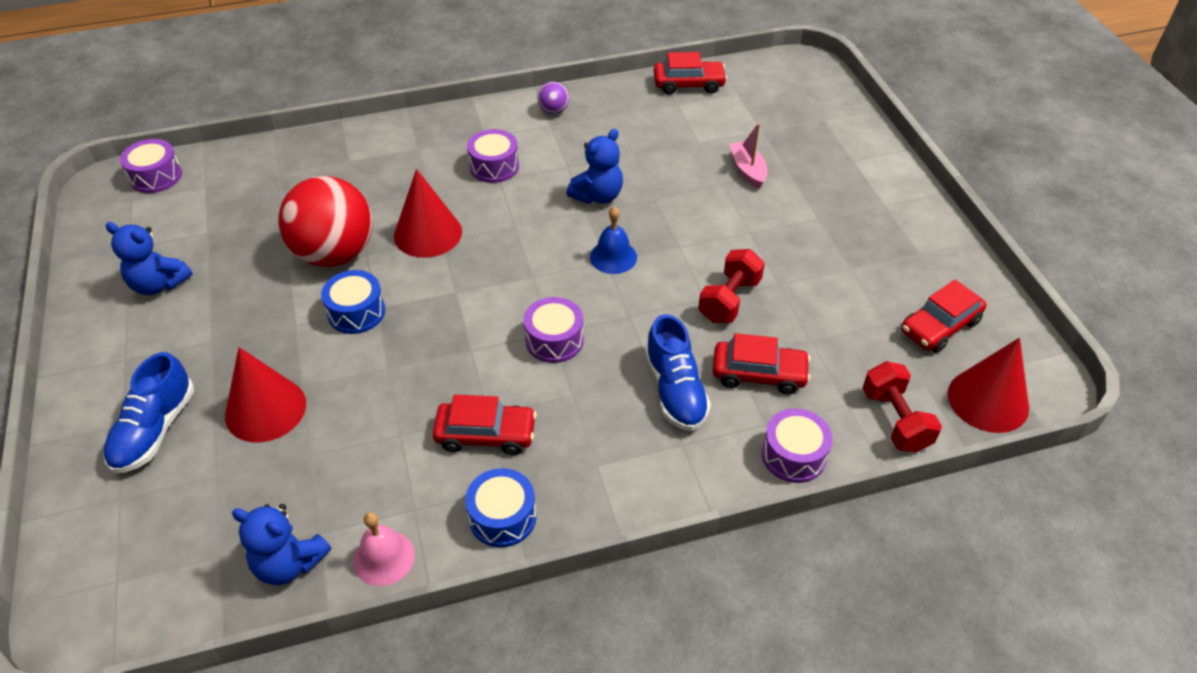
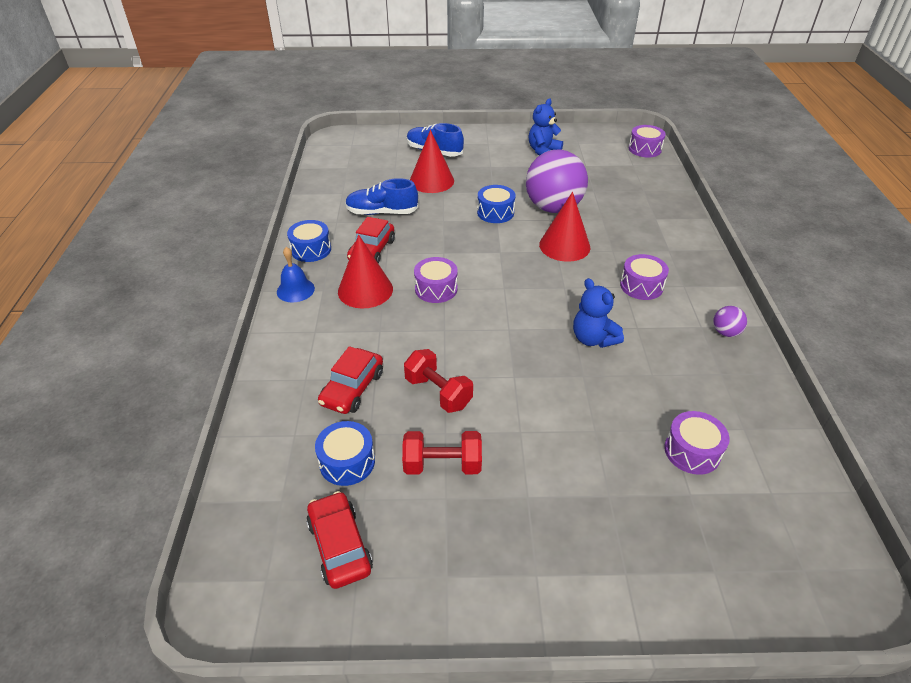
camera: 105 degrees right, 5 degrees down
(289, 563) = (330, 185): blue teddy bear -> none
(335, 254) = (553, 208): red ball -> purple ball
(384, 558) = (313, 210): pink bell -> none
(613, 257) = (512, 333): blue bell -> blue bell (295, 290)
(675, 390) = (361, 338): blue shoe -> blue shoe (382, 212)
(688, 84) = (784, 449): red car -> none
(748, 170) = (617, 458): pink boat -> none
(793, 455) = (270, 386): purple drum -> purple drum (692, 451)
(854, 348) = (347, 462): none -> blue drum
(895, 420) = (261, 462): red dumbbell -> red dumbbell (442, 465)
(988, 400) = (238, 545): red cone -> red cone (365, 290)

